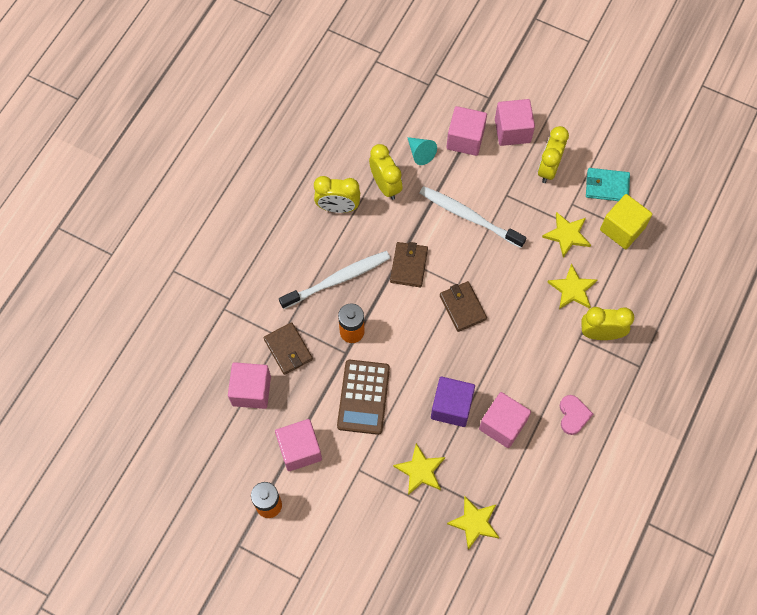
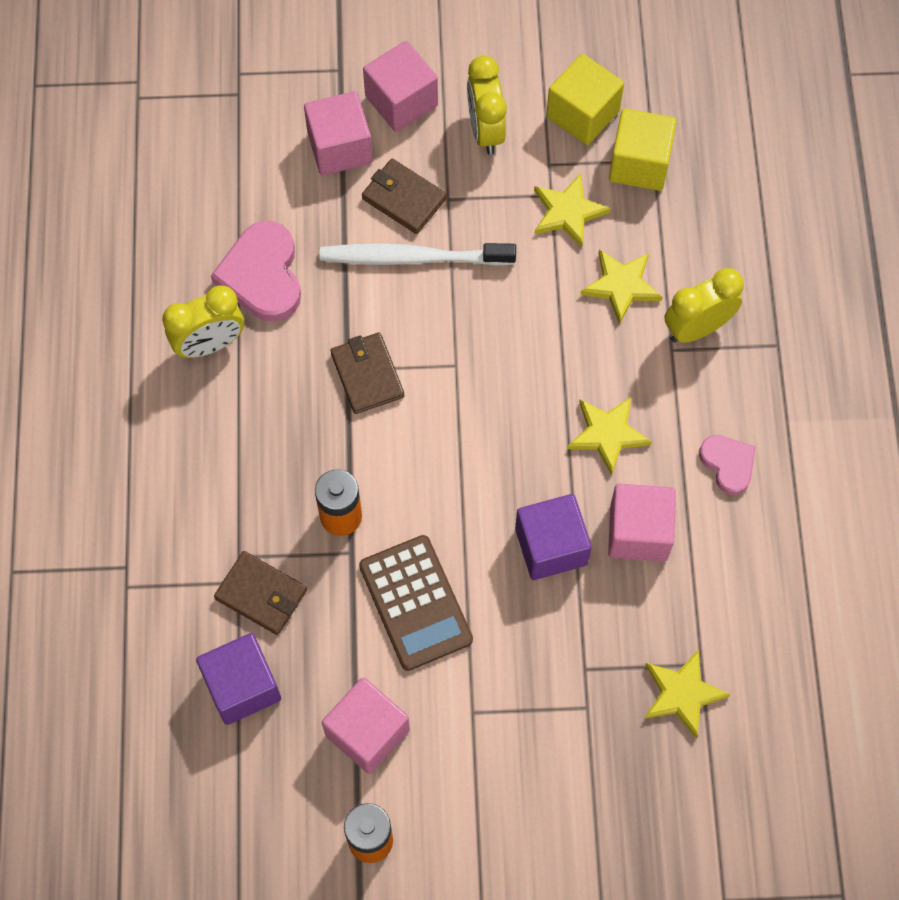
camera: 30 degrees left, 0 degrees up
(251, 391) = (242, 686): pink cube -> purple cube
(338, 279) = (274, 450): white toothbrush -> none
(385, 185) = (262, 275): yellow clock -> pink heart
(420, 153) = (286, 201): turquoise cone -> none
(420, 470) = (561, 663): yellow star -> yellow star (607, 434)
(462, 307) = (481, 394): brown wallet -> brown wallet (404, 199)
(607, 186) = (582, 114): turquoise wallet -> yellow cube

